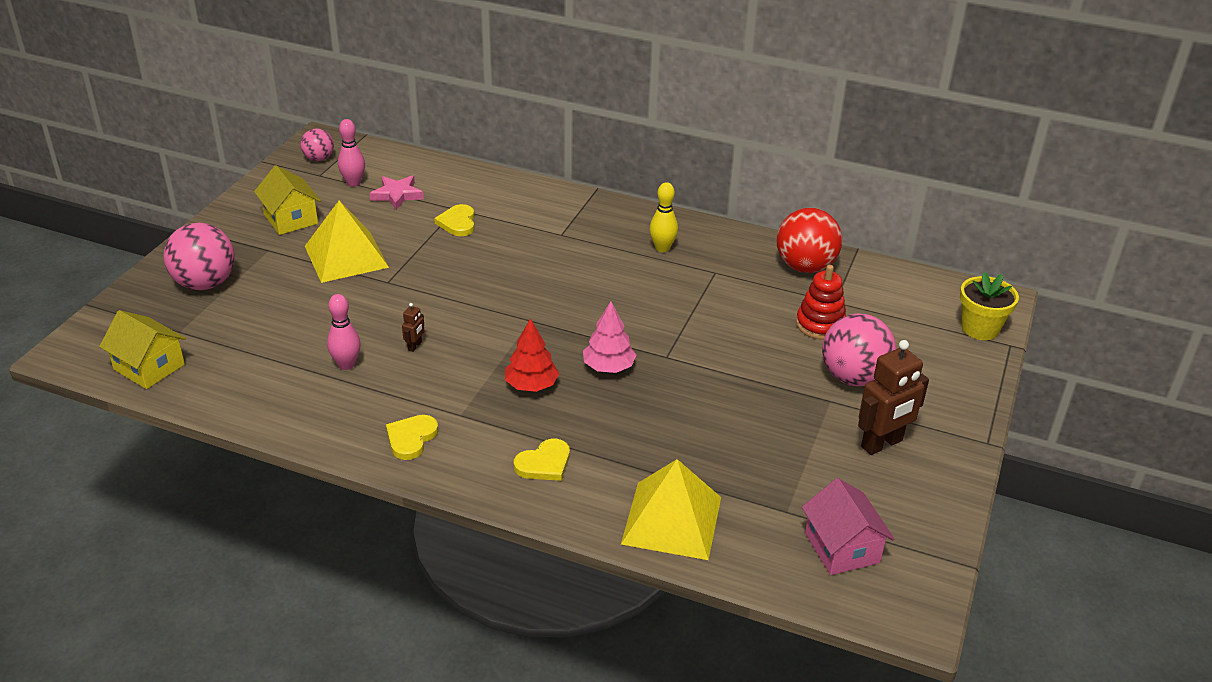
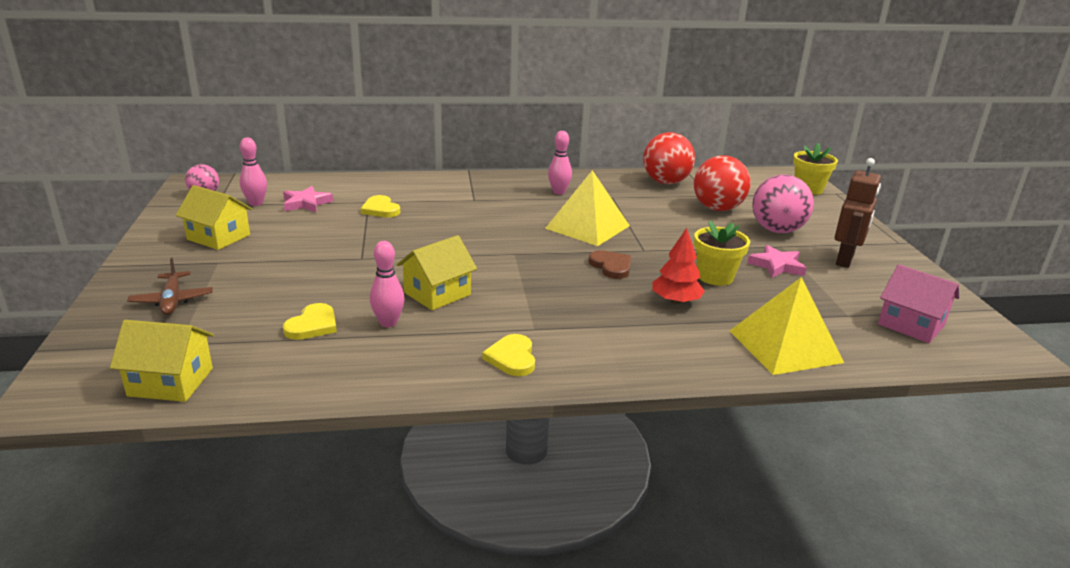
camera: 30 degrees left, 10 degrees down
(205, 283) = (172, 300): pink ball -> brown plane
(346, 256) = (302, 250): yellow pyramid -> yellow pyramid (587, 227)
(415, 346) = (437, 293): brown robot -> yellow house
(531, 385) = (567, 293): red tree -> red tree (675, 301)
(544, 463) = (644, 340): yellow heart -> yellow heart (312, 325)
(608, 367) = (611, 266): pink tree -> brown heart
(662, 248) = (559, 192): yellow bowling pin -> pink bowling pin
(702, 416) = (715, 277): none -> yellow flower pot
(789, 424) = (777, 265): none -> pink star
(820, 325) = (717, 208): red stacking toy -> red ball

